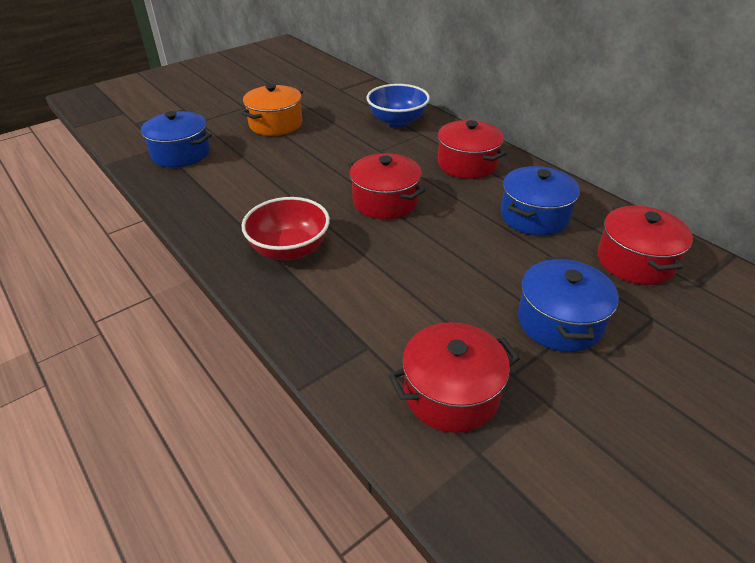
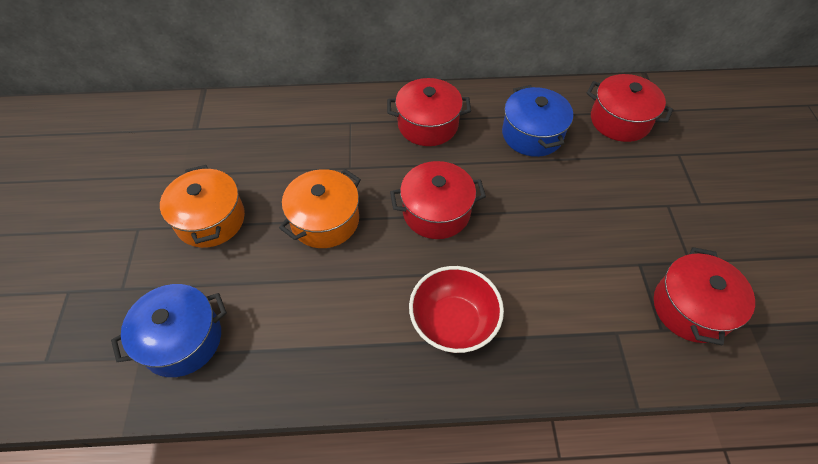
camera: 55 degrees left, 15 degrees up
(321, 161) = (325, 220): none -> orange pot
(397, 121) = (310, 124): blue bowl -> none
(559, 321) = (655, 202): blue pot -> none

